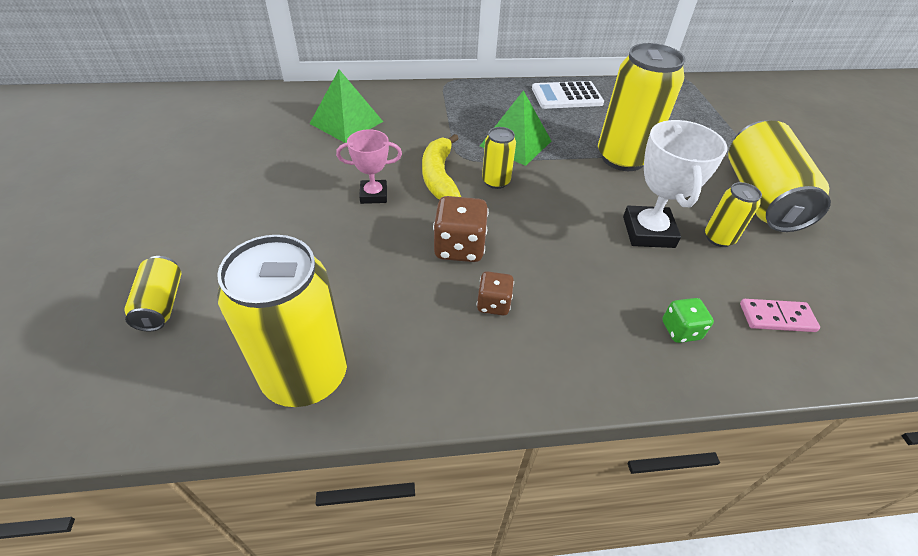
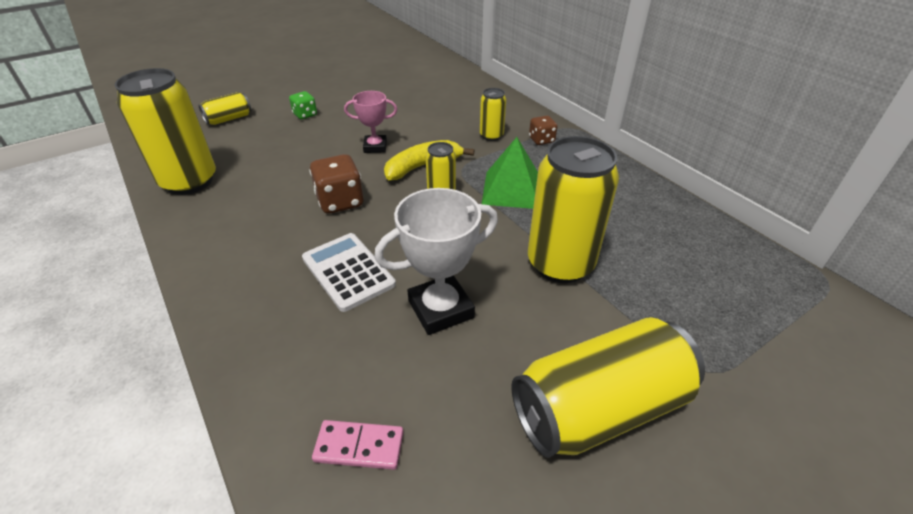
camera: 65 degrees right, 5 degrees down
(346, 122) = (454, 107): green pyramid -> none
(373, 195) = (375, 147): pink trophy -> pink trophy turned 60 degrees counterclockwise
(493, 304) = (284, 236): brown dice -> brown dice (541, 140)
(567, 96) = (639, 198): white calculator -> white calculator (348, 271)
(680, 330) = (302, 360): green dice -> green dice (305, 115)
(719, 238) = (472, 372): yellow can -> yellow can (491, 136)
(776, 317) = (359, 446): pink domino -> pink domino turned 60 degrees counterclockwise

